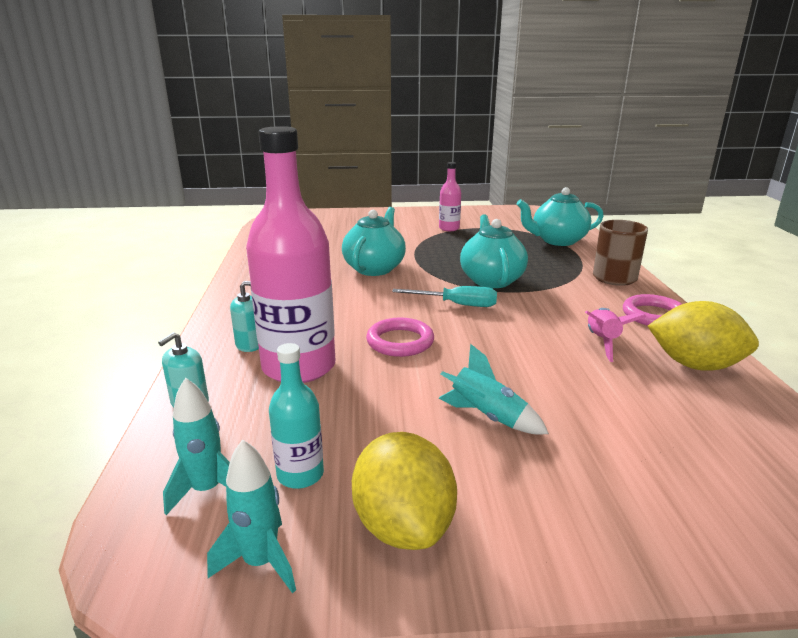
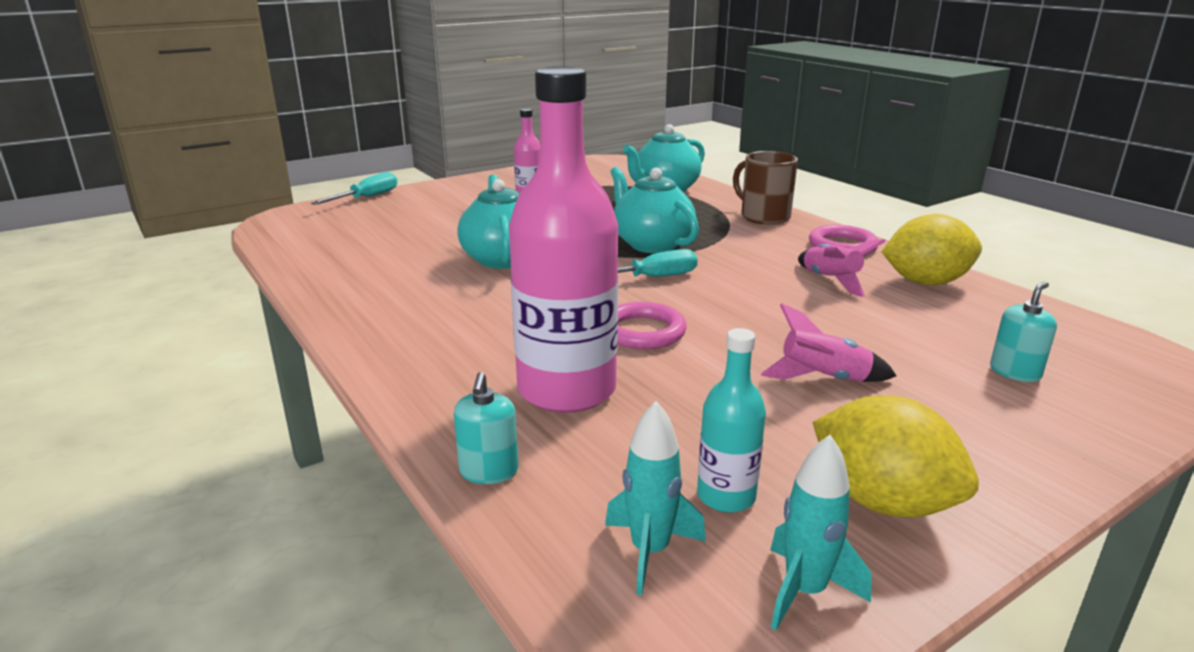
camera: 30 degrees left, 0 degrees up
(250, 344) = (468, 383): turquoise soap dispenser -> turquoise soap dispenser (1015, 372)
(345, 212) = (367, 198): none -> turquoise screwdriver
(487, 417) = (823, 379): turquoise rocket -> pink rocket

